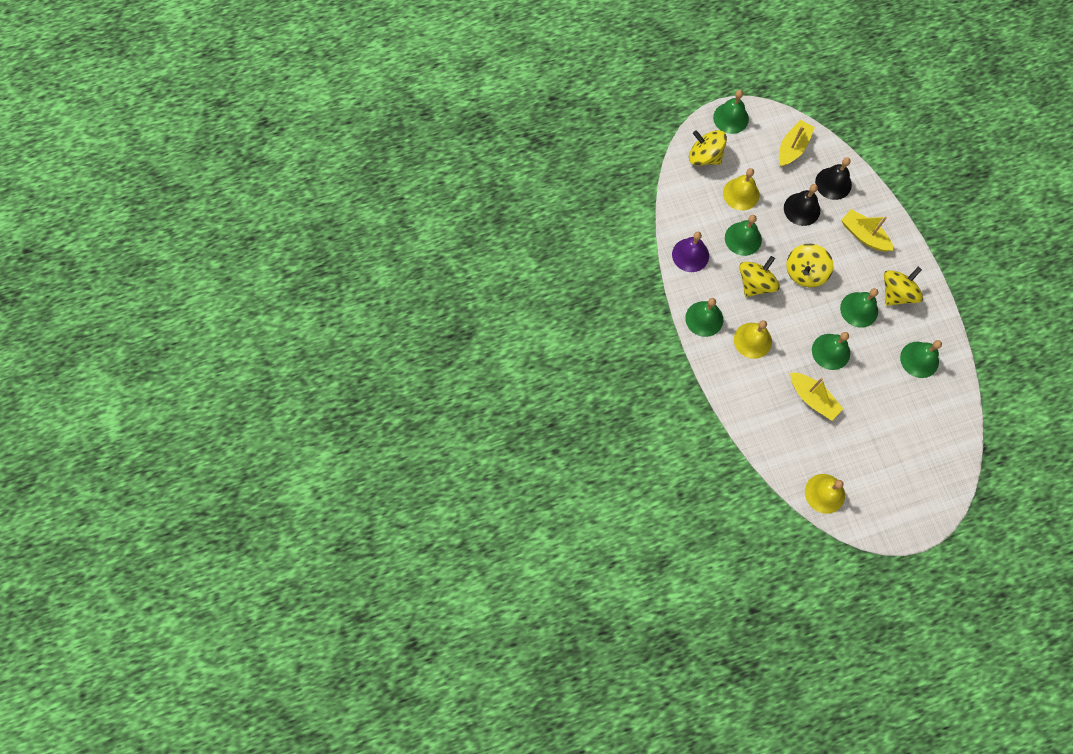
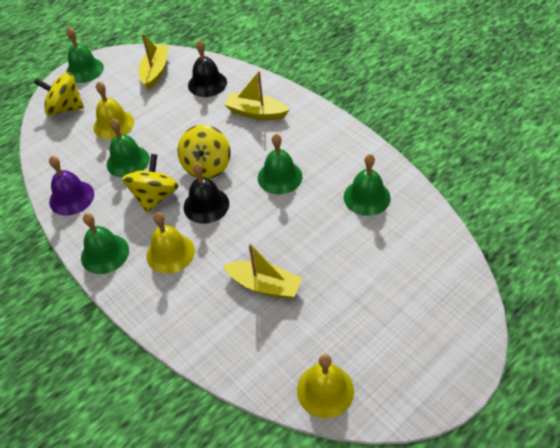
camera: 20 degrees left, 20 degrees down
(802, 209) = (183, 114): black bell -> black bell (206, 205)
(831, 351) = (266, 228): green bell -> none
(896, 293) = (313, 148): yellow spinning top -> none

